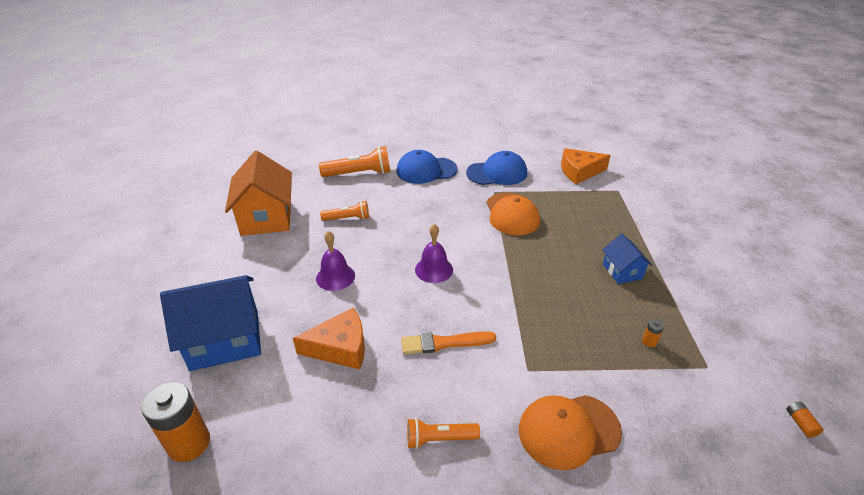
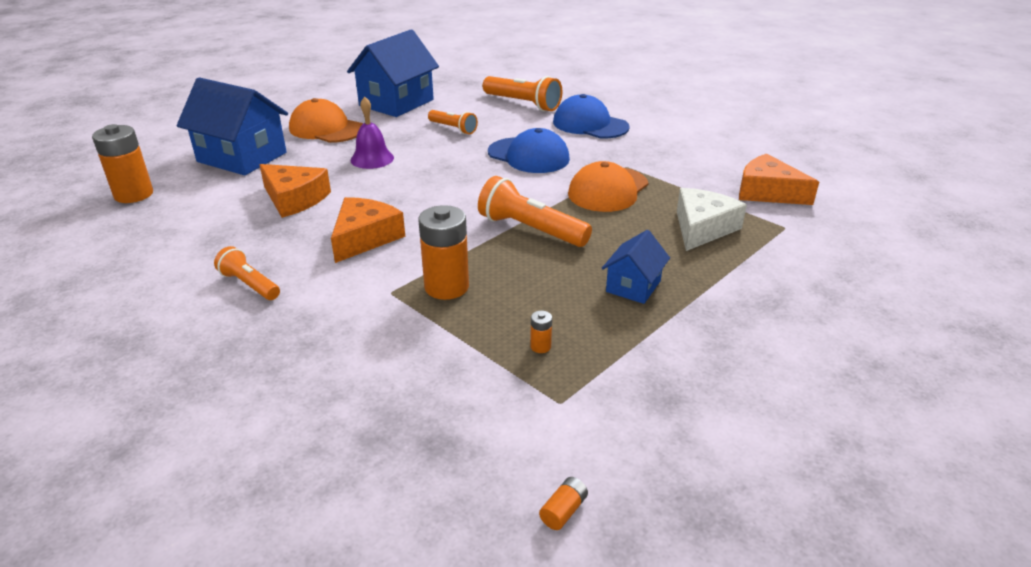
camera: 45 degrees right, 5 degrees down
(266, 217) = (396, 103): orange house -> blue house
(434, 269) = (453, 191): purple bell -> none
(444, 343) = (364, 238): orange brush -> orange cheese
(497, 173) = (661, 154): blue cap -> blue cap (528, 156)
(521, 268) = (530, 230): none -> orange flashlight
(548, 341) = (446, 287): none -> orange battery
(568, 430) = (339, 345): orange cap -> orange cap (326, 129)
(590, 213) = (702, 228): none -> white cheese

